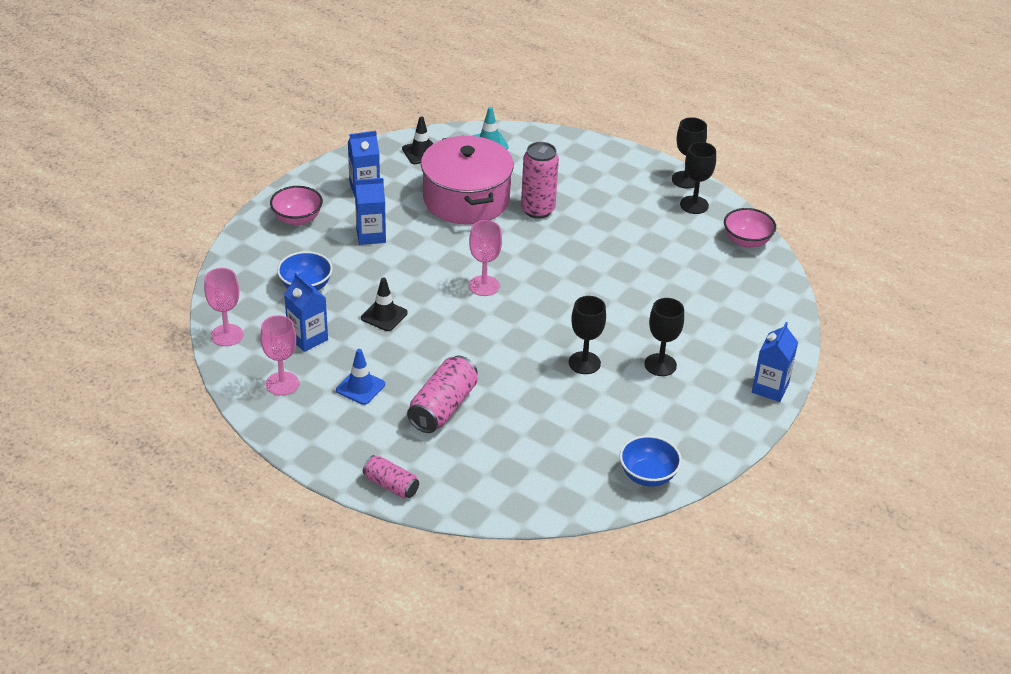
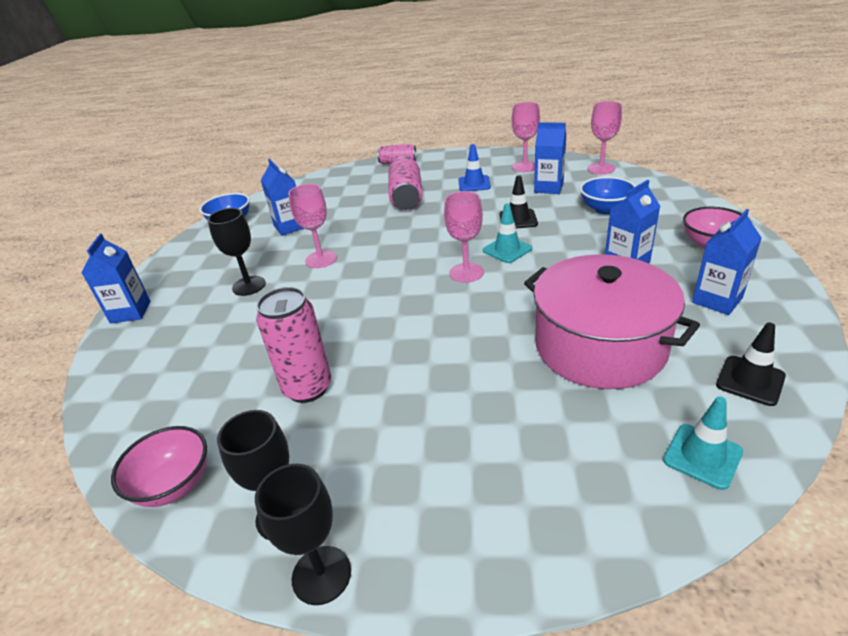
camera: 155 degrees right, 5 degrees down
(431, 290) = (507, 250): none -> turquoise traffic cone
(537, 210) = (502, 377): pink can -> pink can (307, 388)
(584, 363) = (321, 259): black goblet -> pink goblet
(588, 428) = (290, 227): none -> blue carton

